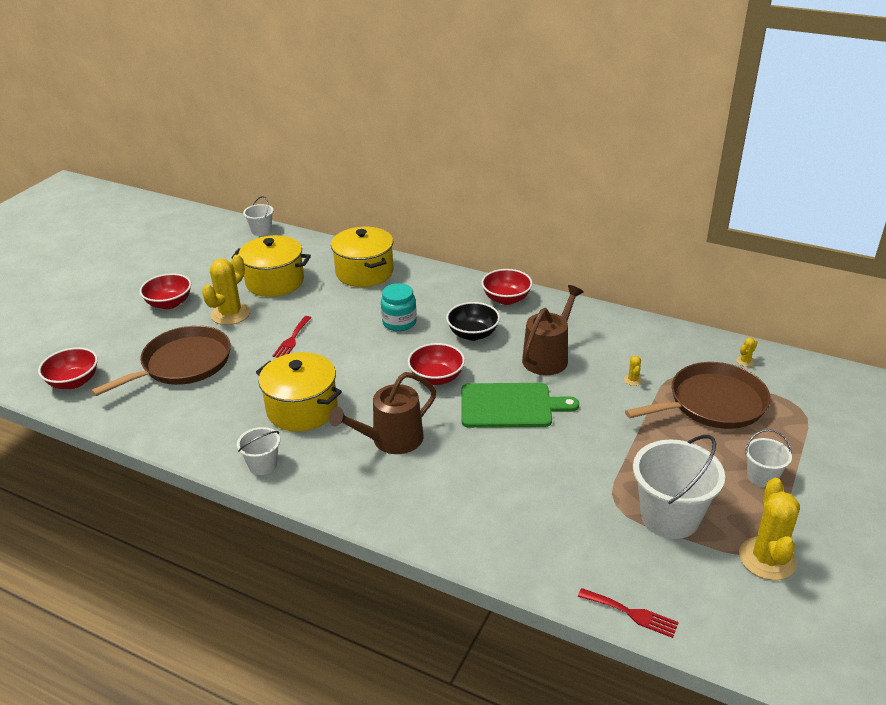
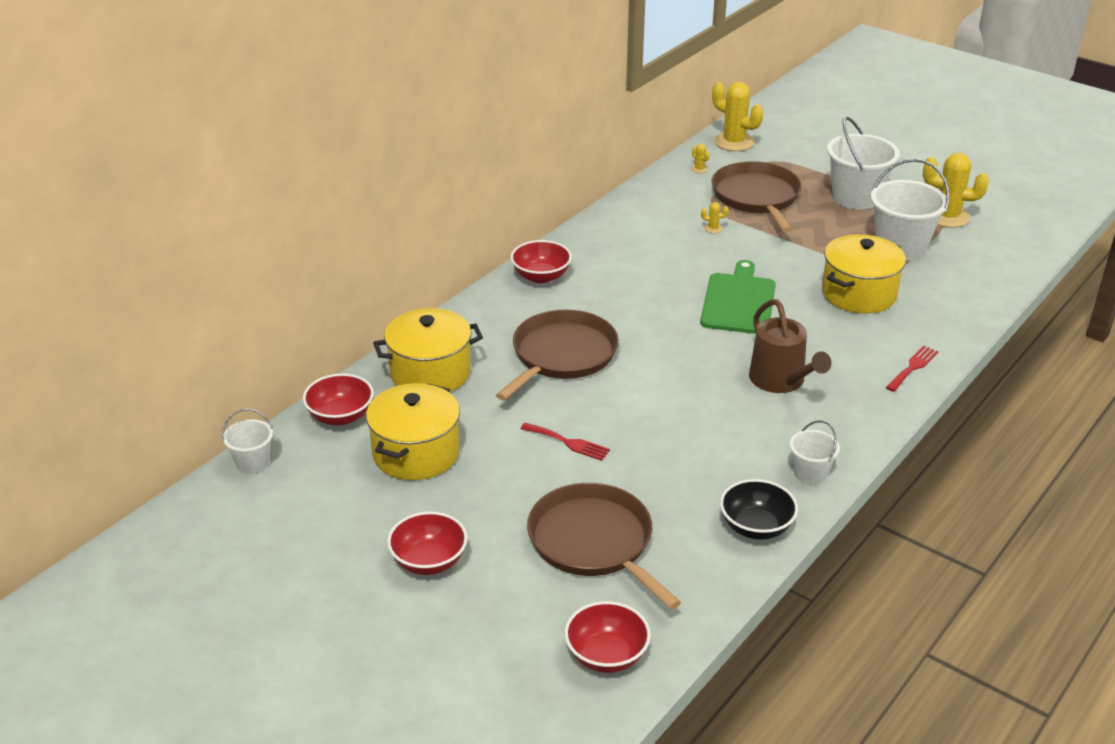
camera: 80 degrees left, 0 degrees up
(230, 314) = (485, 497): yellow cactus -> yellow cactus (734, 142)
(302, 409) = (715, 440): yellow pot -> yellow pot (859, 294)
(399, 322) = (561, 355): turquoise jar -> brown pan
(436, 378) = (679, 341): red bowl -> red bowl (340, 416)
(473, 334) = (604, 307): black bowl -> black bowl (756, 527)
(548, 357) = (662, 267): brown watering can -> none
(631, 613) = (1006, 284): red fork -> red fork (913, 367)
(762, 477) = (856, 197): white bucket -> white bucket, size x1.89

